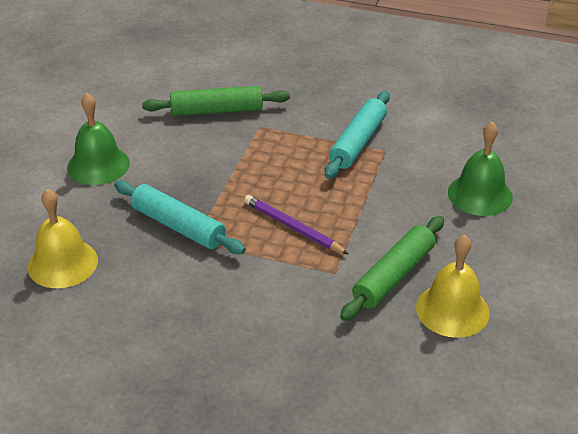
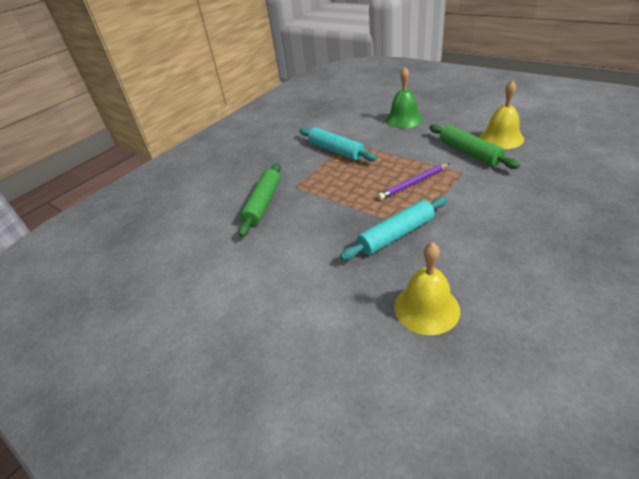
camera: 65 degrees left, 0 degrees up
(98, 165) = (296, 275): green bell -> none

